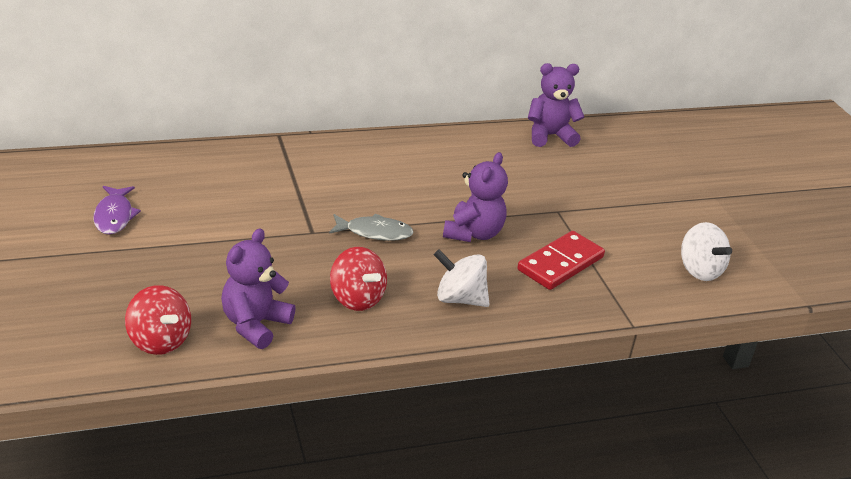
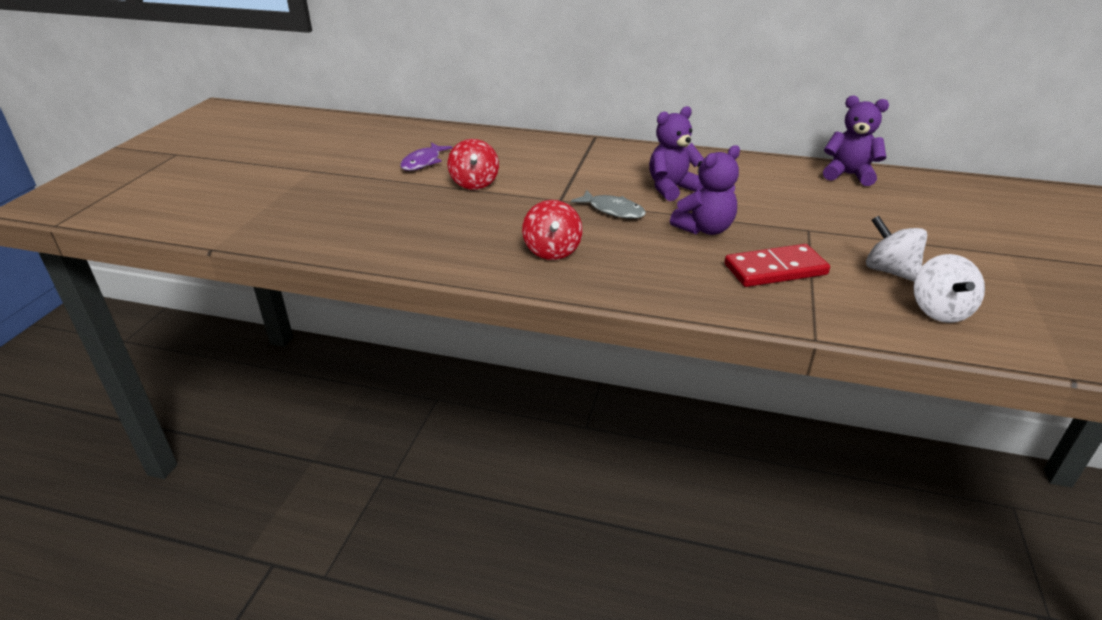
camera: 35 degrees right, 0 degrees up
(159, 341) = (371, 241): red spinning top -> red spinning top (474, 183)
(255, 325) = (452, 248): purple teddy bear -> purple teddy bear (671, 188)
(459, 299) = (646, 272): white spinning top -> white spinning top (889, 271)

